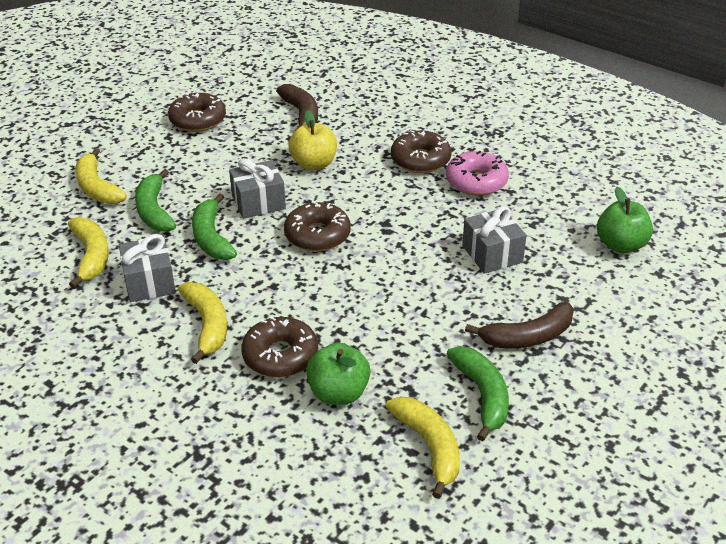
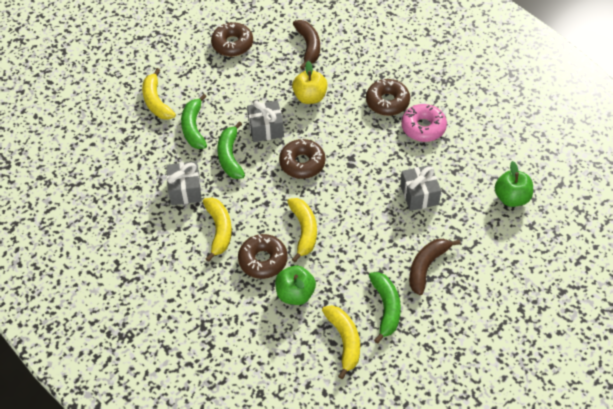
camera: 10 degrees right, 15 degrees up
(91, 256) = (149, 163): yellow banana -> yellow banana (304, 231)
(528, 337) = (426, 266): brown banana -> brown banana turned 135 degrees clockwise

